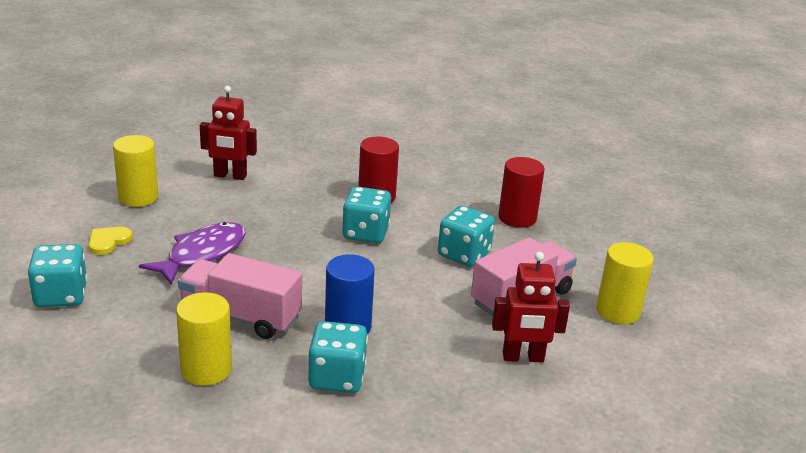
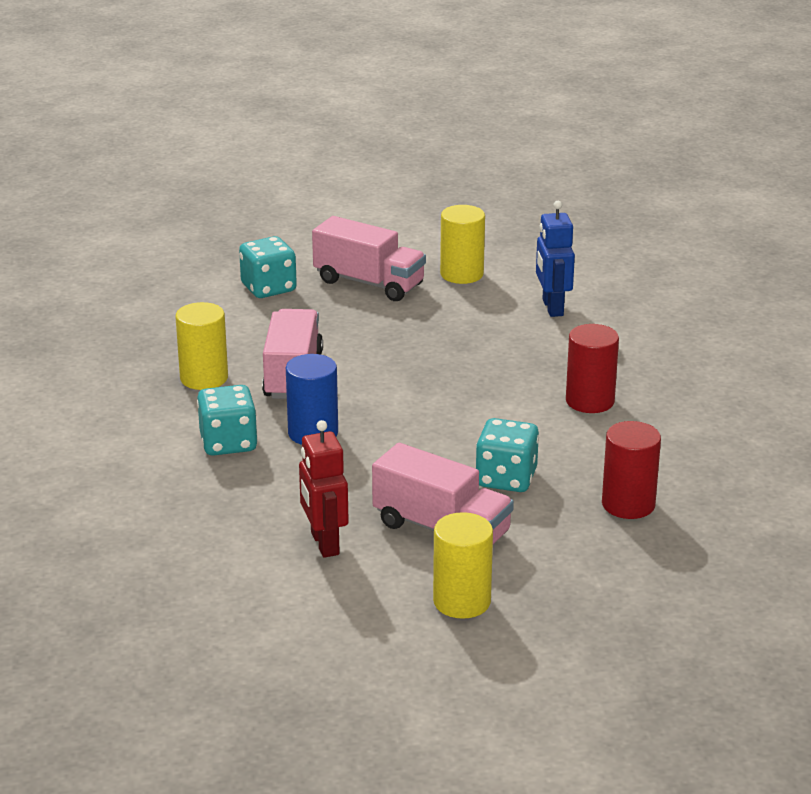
camera: 75 degrees right, 0 degrees up
(108, 242) = (369, 283): yellow heart -> pink truck
(202, 254) = (384, 331): purple fish -> none
(230, 176) = (552, 308): red robot -> blue robot
(365, 233) = (500, 409): turquoise dice -> none

